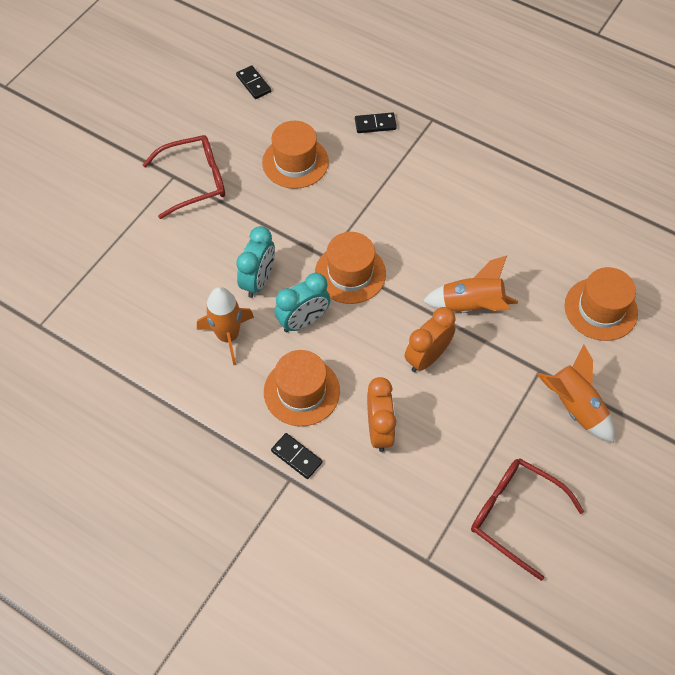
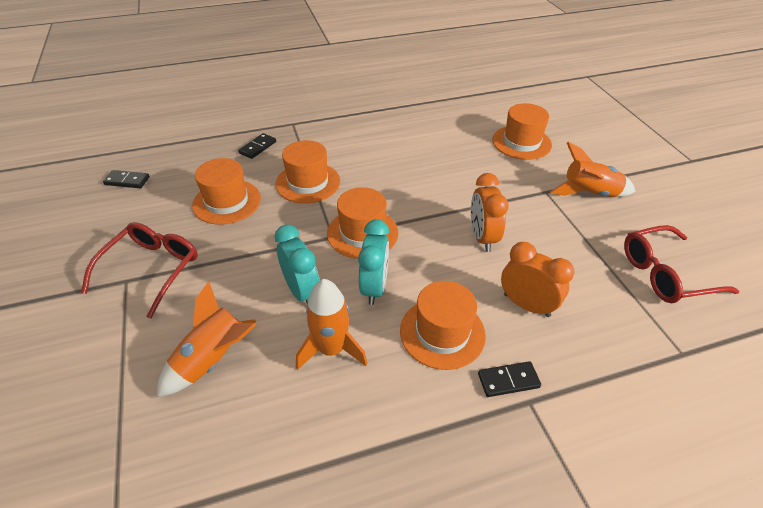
camera: 50 degrees left, 15 degrees down
(369, 193) = (308, 182): none -> orange hat
(471, 306) = (460, 191): orange rocket -> orange rocket (213, 359)

